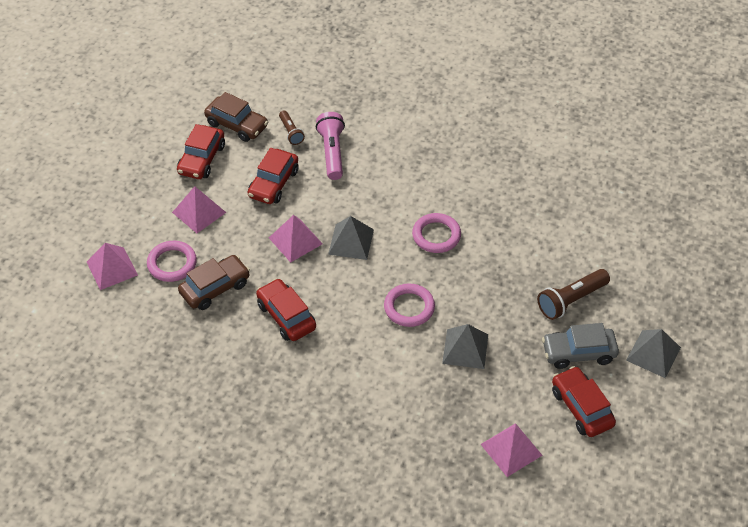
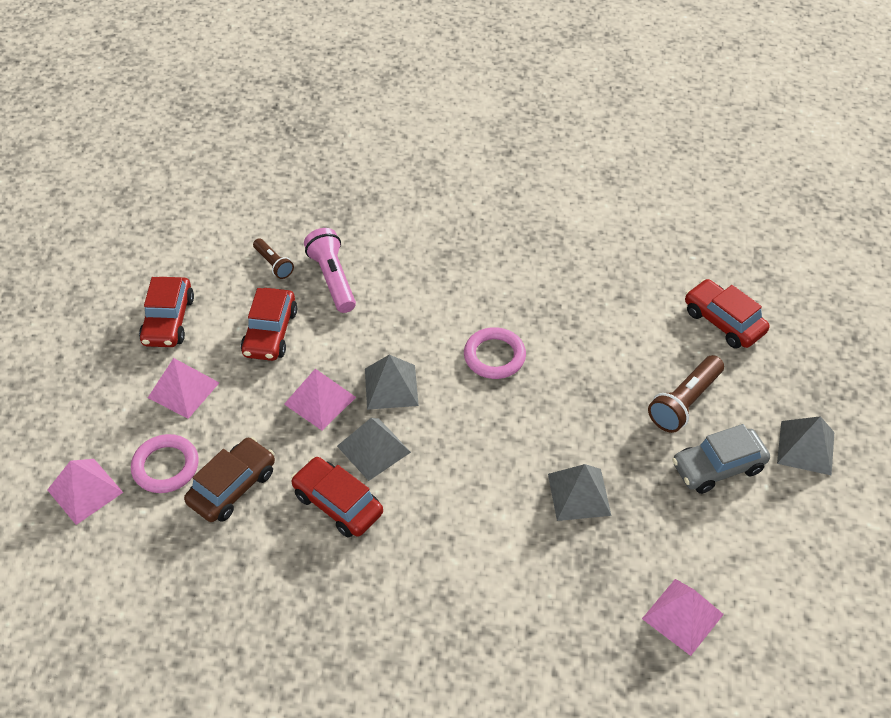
camera: 15 degrees left, 0 degrees up
(237, 125) = (202, 268): brown car -> none
(324, 283) = (373, 449): none -> grey pyramid
(409, 307) = (491, 456): pink ring -> none
(581, 408) = (748, 538): red car -> red car (723, 321)

